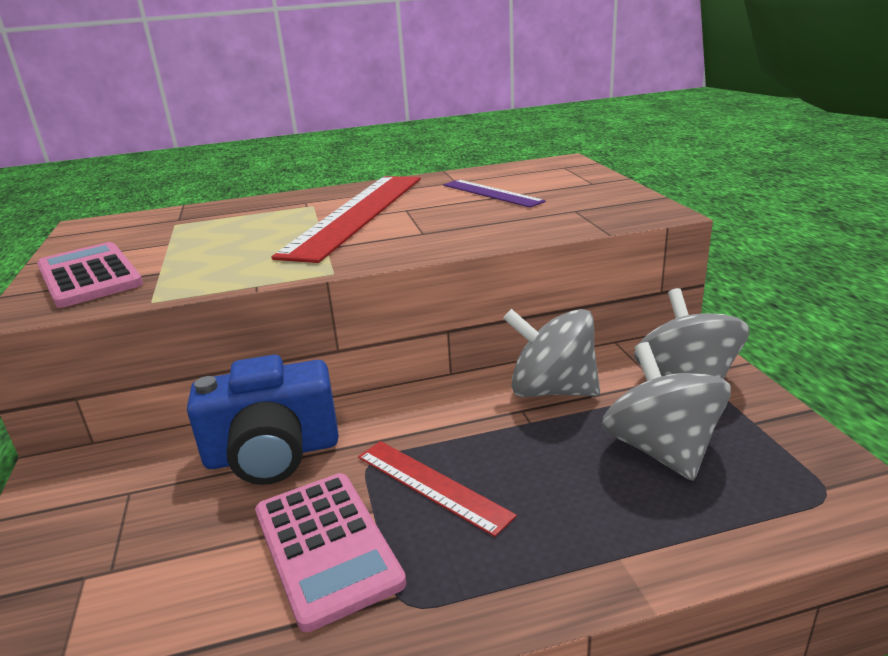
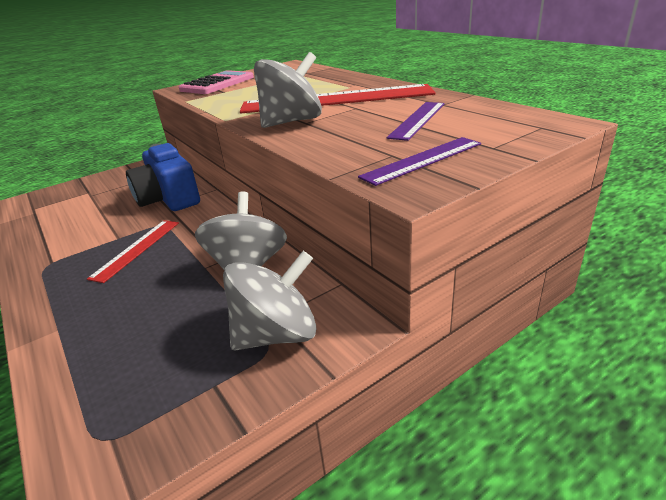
camera: 70 degrees right, 5 degrees up
(326, 547) = (92, 234): pink calculator -> none
(599, 203) = (422, 160): none -> purple ruler
(661, 450) = (170, 332): grey spinning top -> grey spinning top (291, 122)

